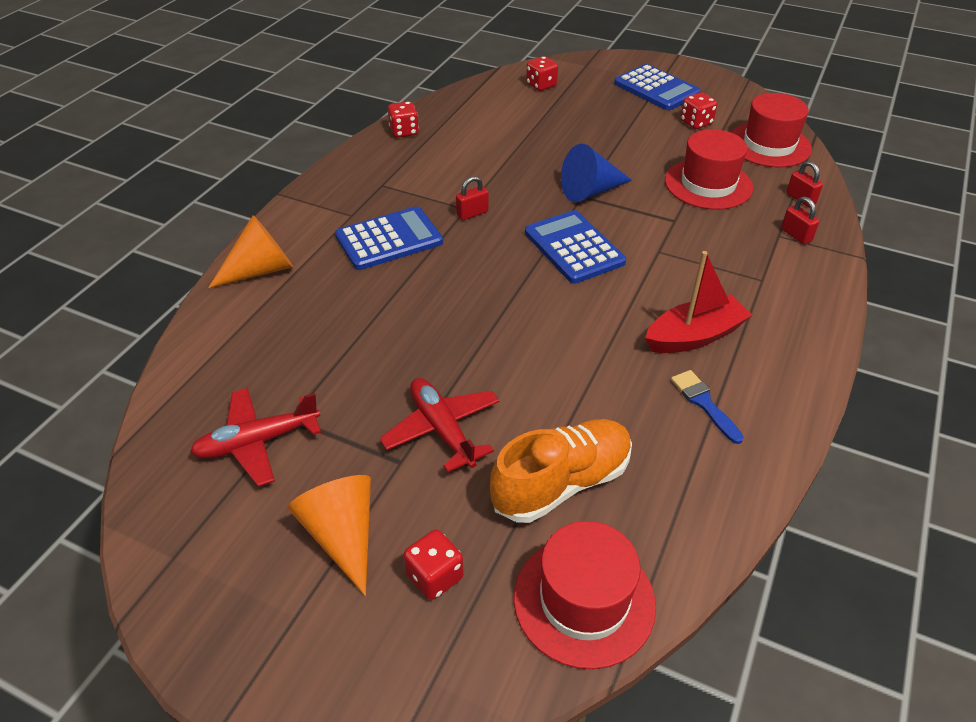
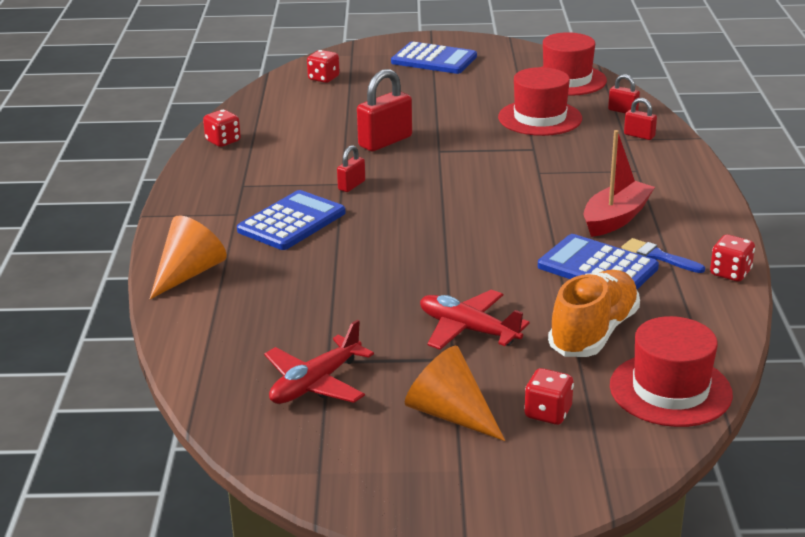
camera: 25 degrees left, 15 degrees down
(540, 171) = (385, 141): none -> red padlock
(574, 247) = (465, 187): blue calculator -> blue calculator (597, 267)
(590, 191) = (443, 145): blue cone -> none
(696, 123) = (491, 77): red dice -> red dice (730, 273)

